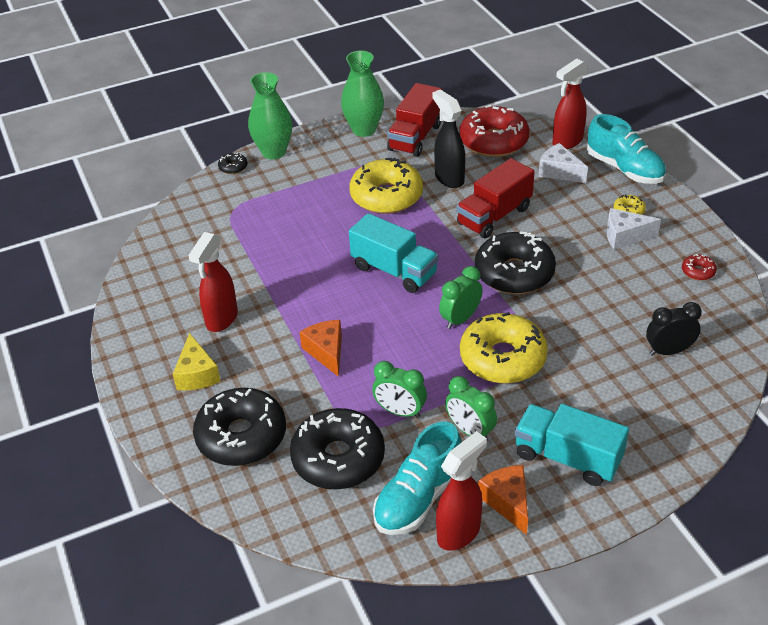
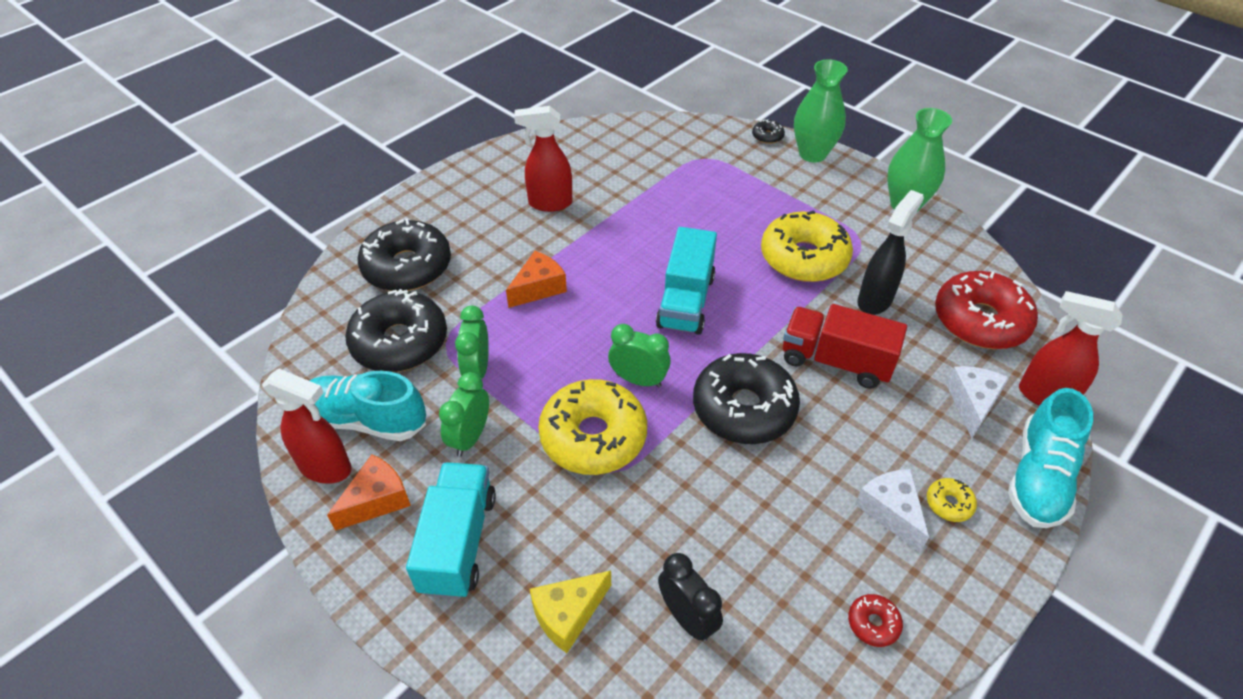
camera: 65 degrees right, 5 degrees up
(197, 374) = (473, 213): yellow cheese -> yellow cheese (568, 615)
(415, 137) = (927, 249): red truck -> none

